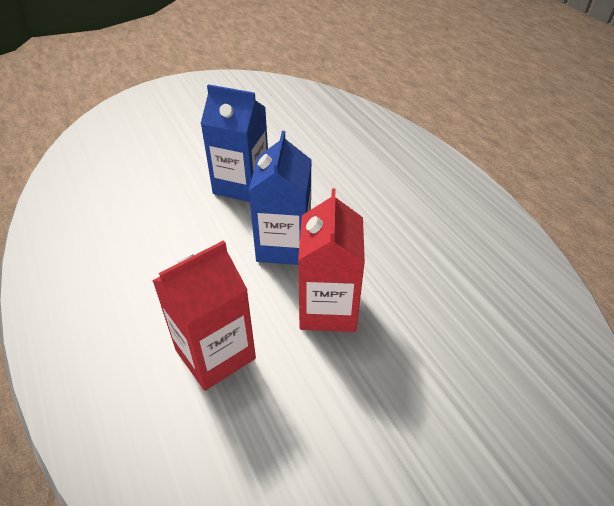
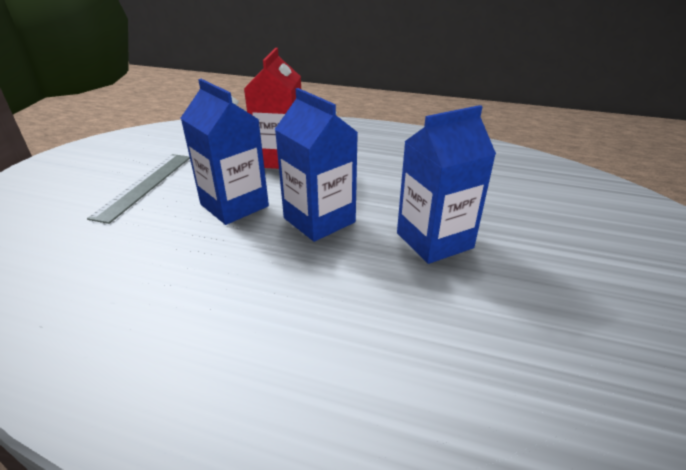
camera: 135 degrees right, 10 degrees down
(328, 308) = (234, 205): red carton -> blue carton
(391, 414) = (144, 185): none -> grey ruler

